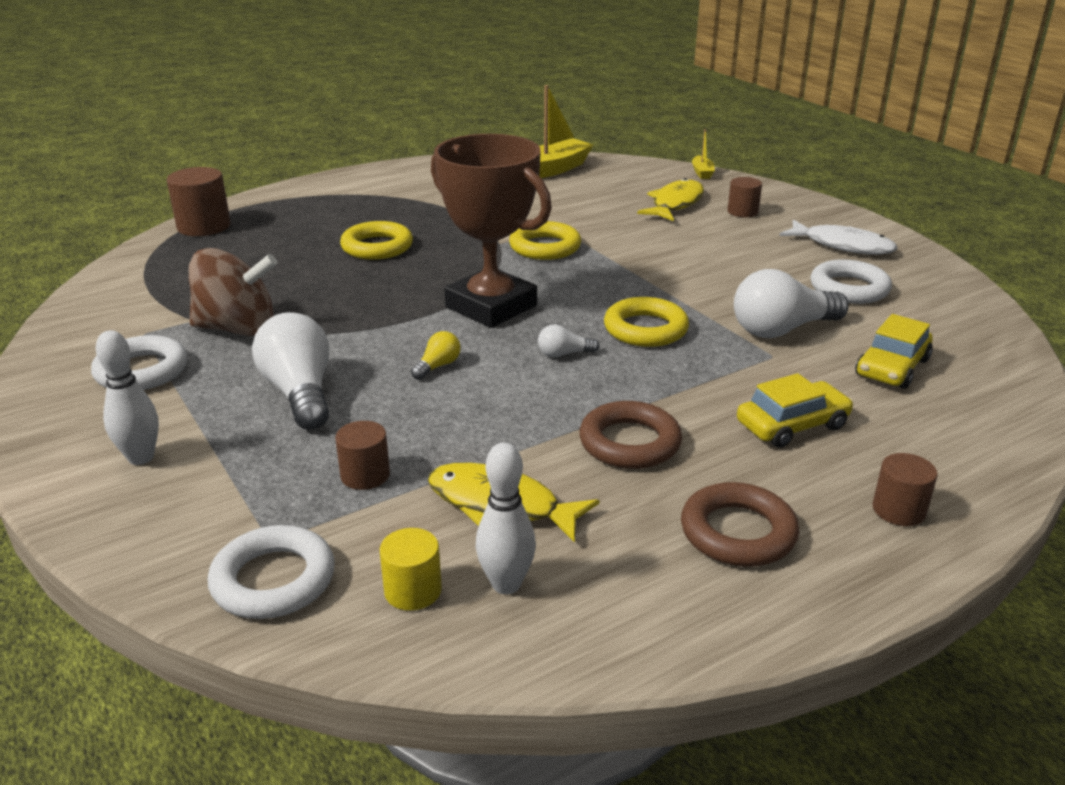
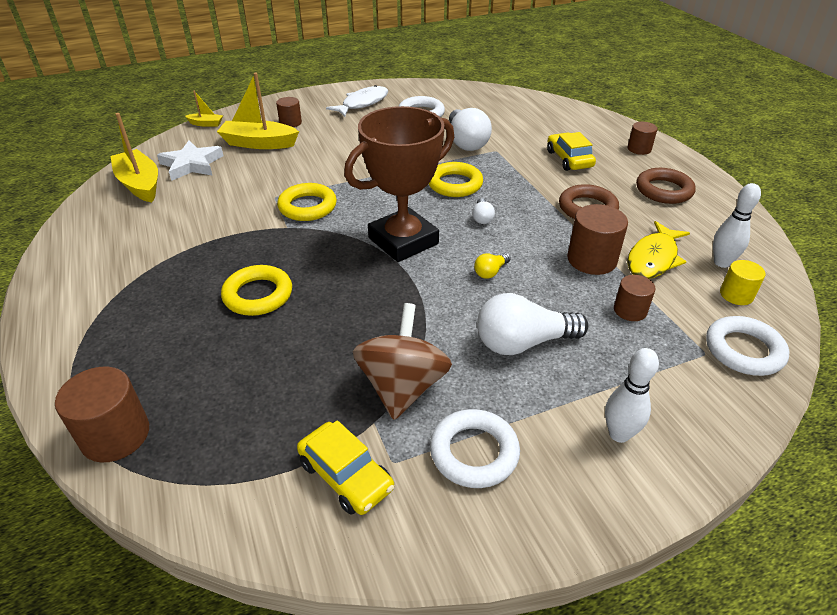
camera: 80 degrees left, 10 degrees up
(437, 366) = (491, 272): yellow light bulb -> yellow light bulb turned 90 degrees counterclockwise
(483, 444) = (591, 260): none -> brown cylinder
(605, 182) = (192, 164): none -> white star
(675, 204) = (259, 143): yellow fish -> yellow boat
(892, 367) = (513, 122): yellow car -> yellow car (346, 475)

